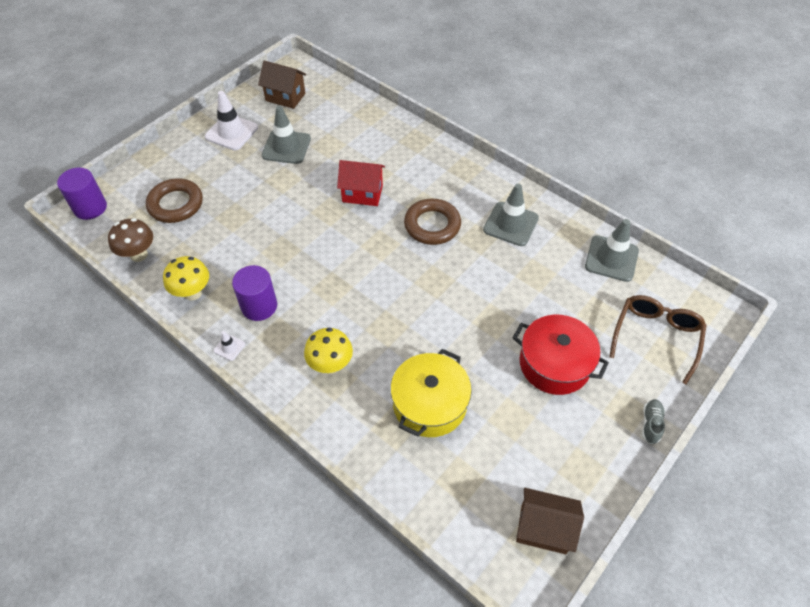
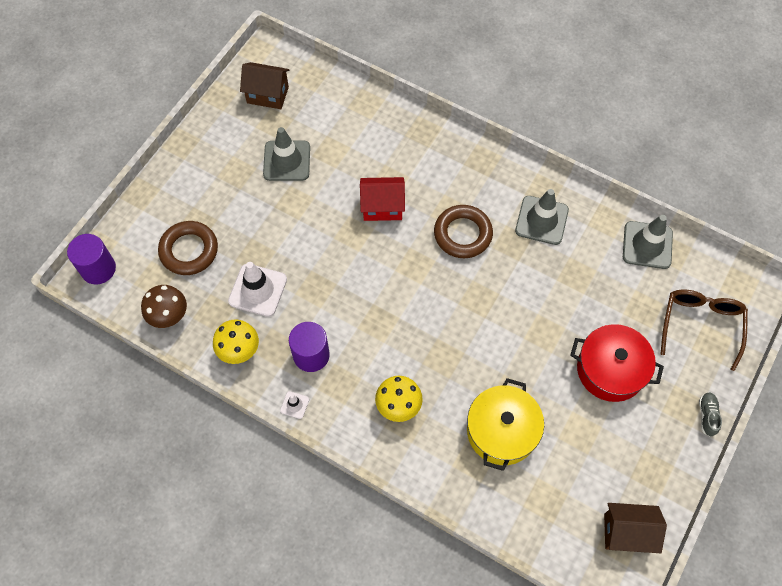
camera: 10 degrees left, 10 degrees up
(231, 132) = (221, 150): white traffic cone -> white traffic cone (258, 290)

